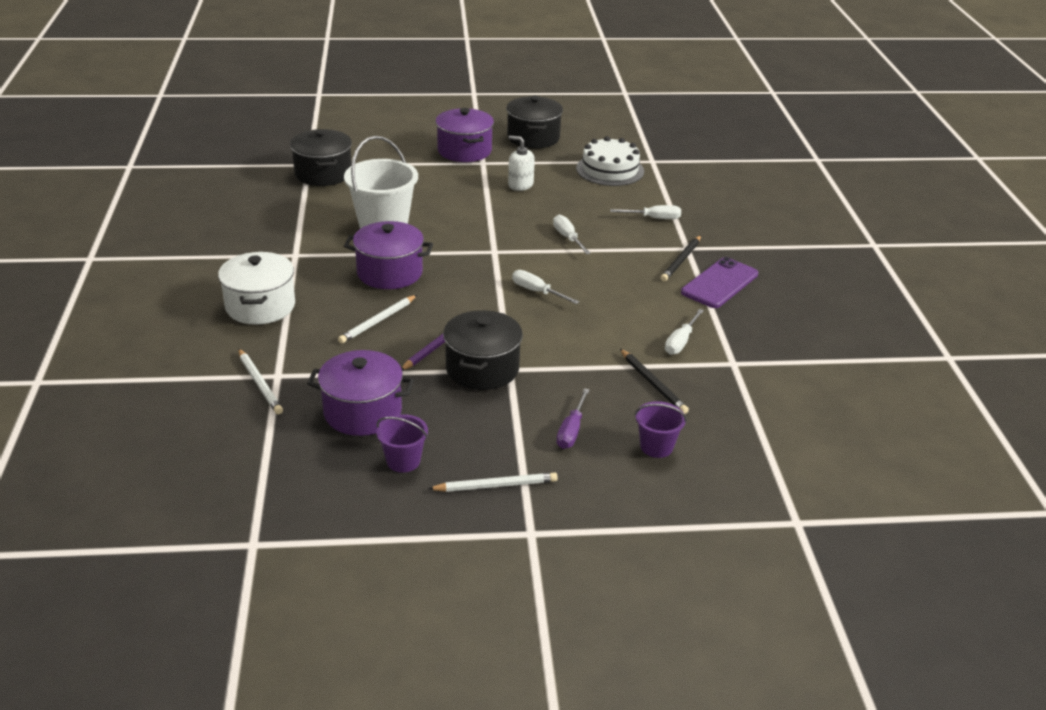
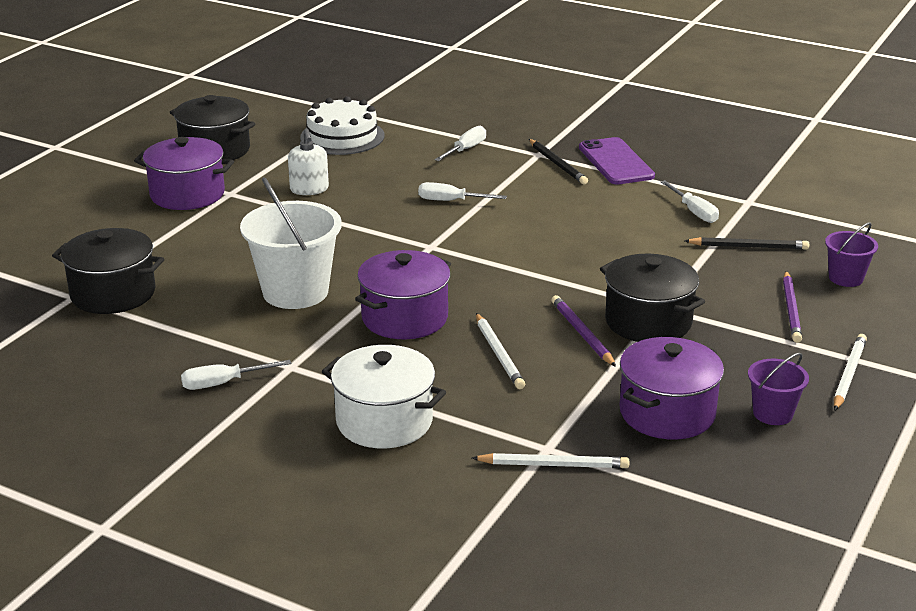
camera: 55 degrees left, 5 degrees down
(520, 185) = (309, 189): white soap dispenser -> white soap dispenser turned 75 degrees counterclockwise
(537, 292) = (536, 249): white screwdriver -> white screwdriver (223, 383)
(571, 431) = (791, 309): purple screwdriver -> purple pencil

